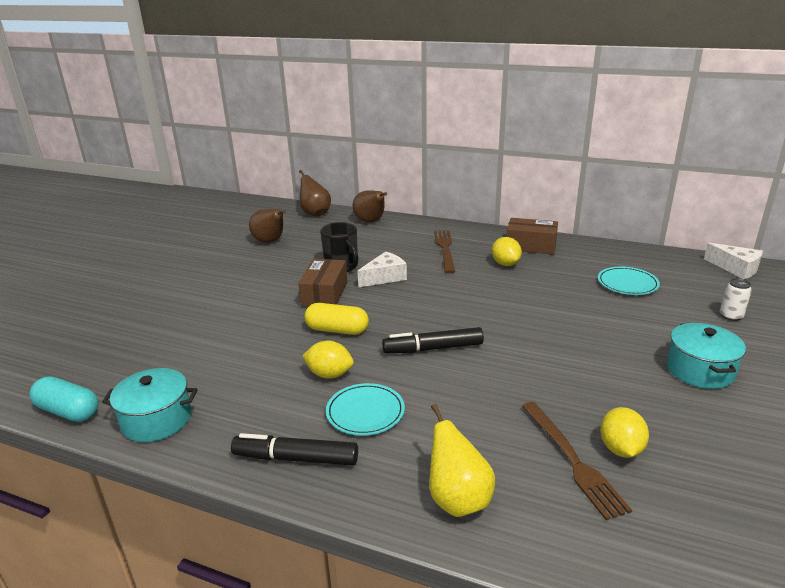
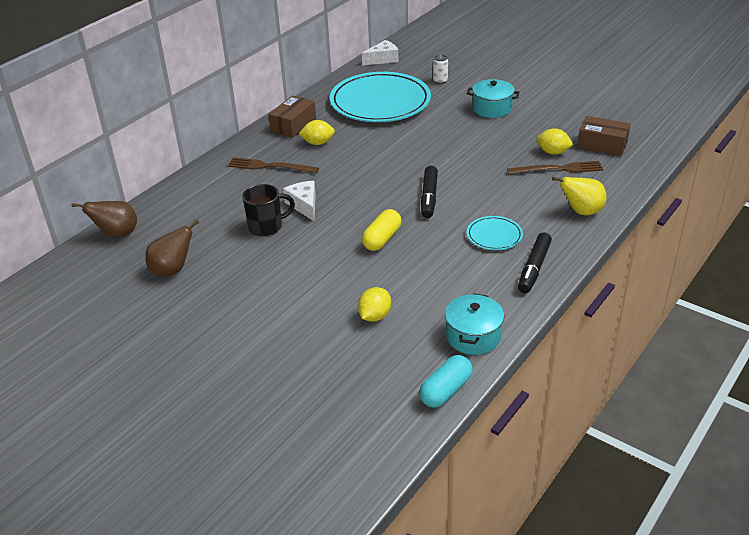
camera: 75 degrees left, 10 degrees up
(324, 294) = (315, 241): brown box -> brown box (602, 145)
(329, 374) = (444, 247): yellow lemon -> yellow lemon (374, 316)
(371, 222) = (173, 199): brown pear -> none
(627, 283) = (380, 102): turquoise plate -> turquoise plate, size x2.26

